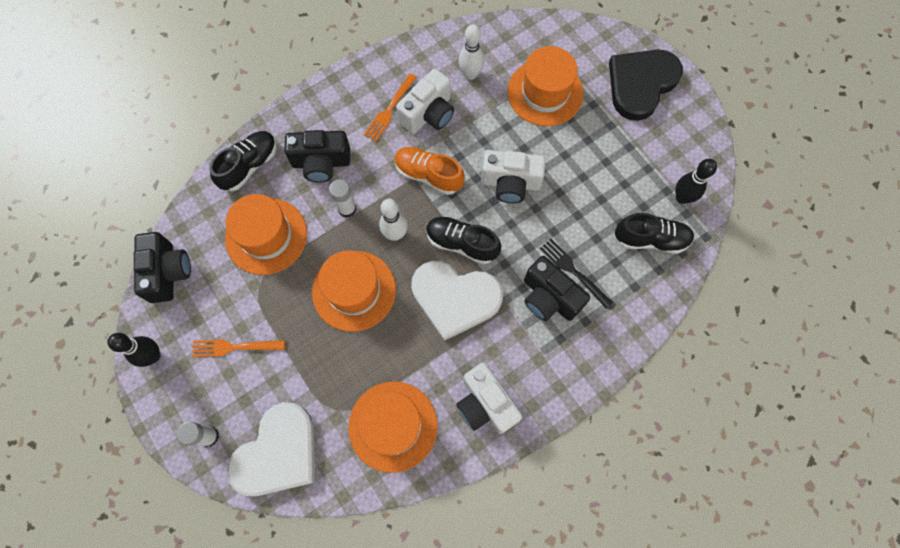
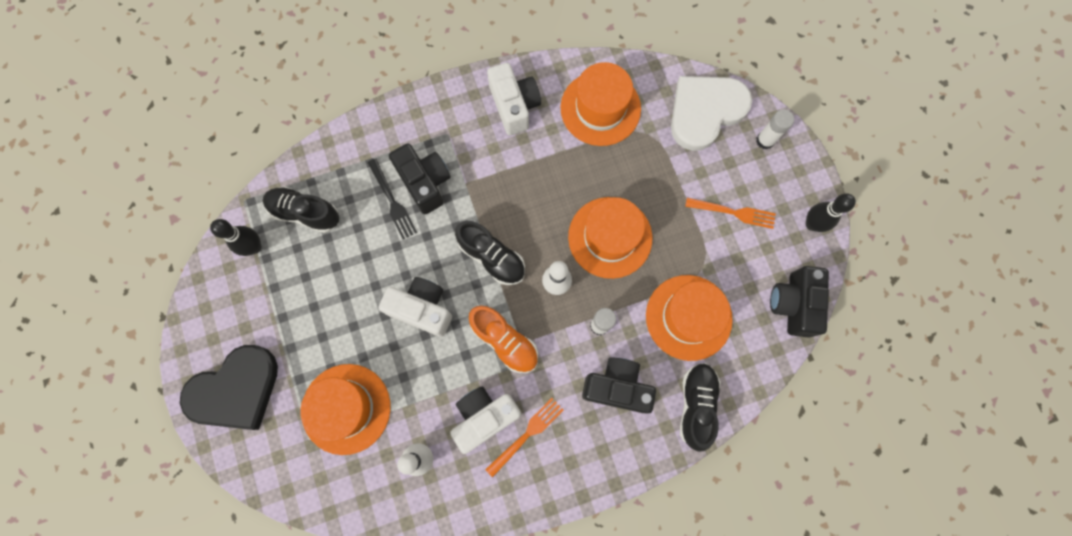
camera: 165 degrees left, 5 degrees up
(249, 166) = (696, 405): black shoe -> black shoe turned 135 degrees clockwise
(455, 298) = (514, 204): white heart -> none

